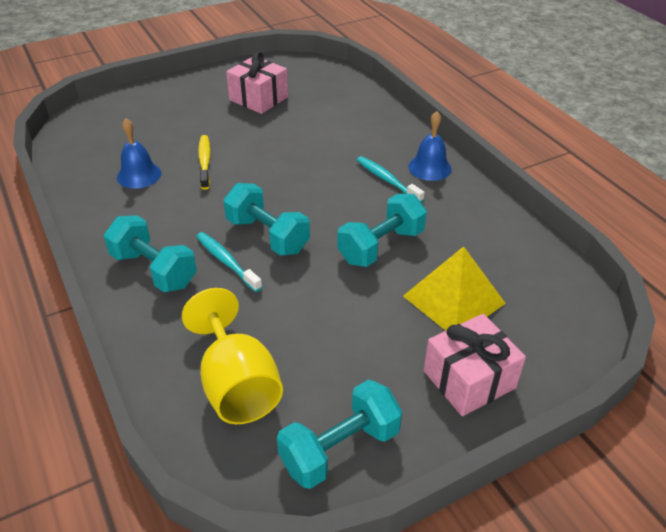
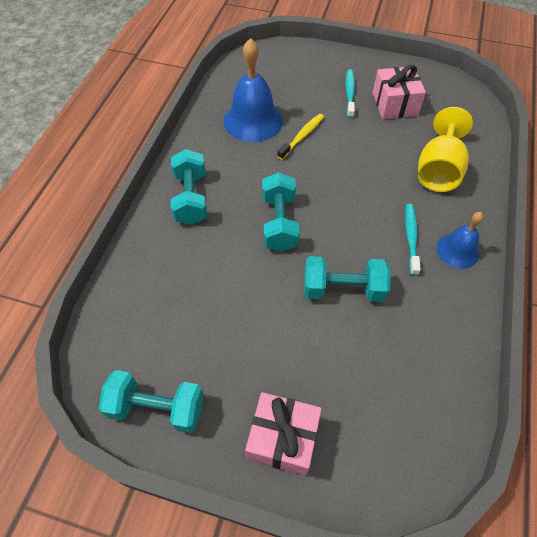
camera: 45 degrees right, 15 degrees up
(139, 175) = (253, 120): blue bell -> blue bell, size x1.71
(226, 261) = (235, 224): turquoise toothbrush -> turquoise toothbrush (349, 93)
(237, 385) = (152, 315): yellow goblet -> yellow goblet (438, 170)
(453, 299) = (344, 372): yellow pyramid -> none

